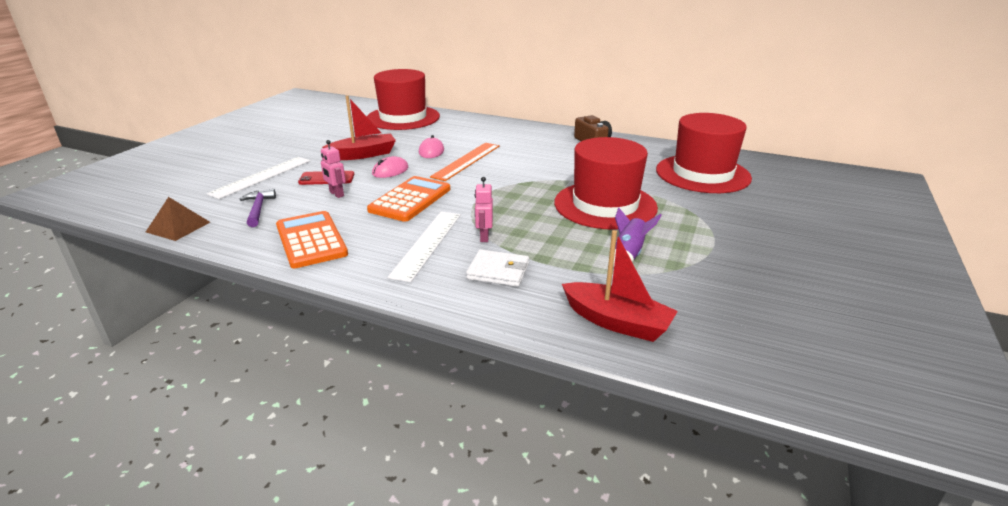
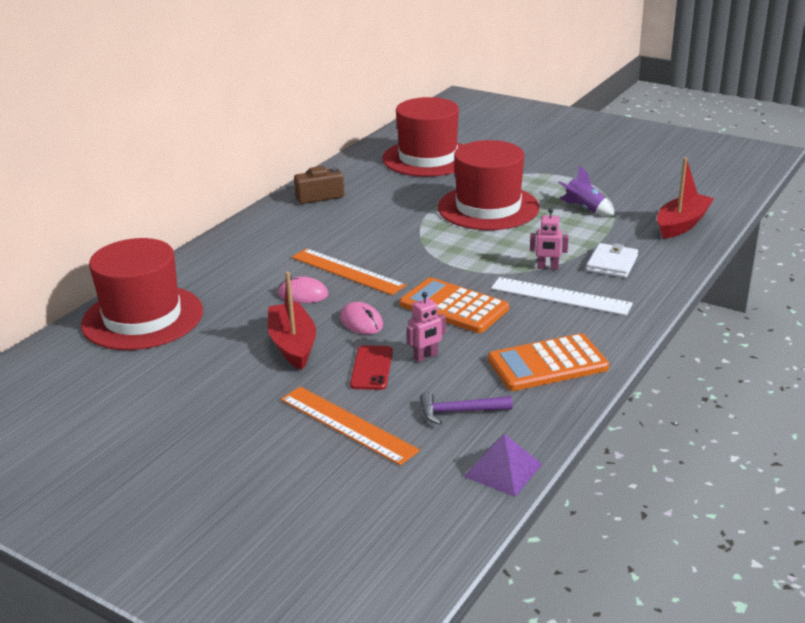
camera: 80 degrees left, 0 degrees up
(178, 227) = (503, 470): brown pyramid -> purple pyramid
(261, 177) = (347, 424): white ruler -> orange ruler

